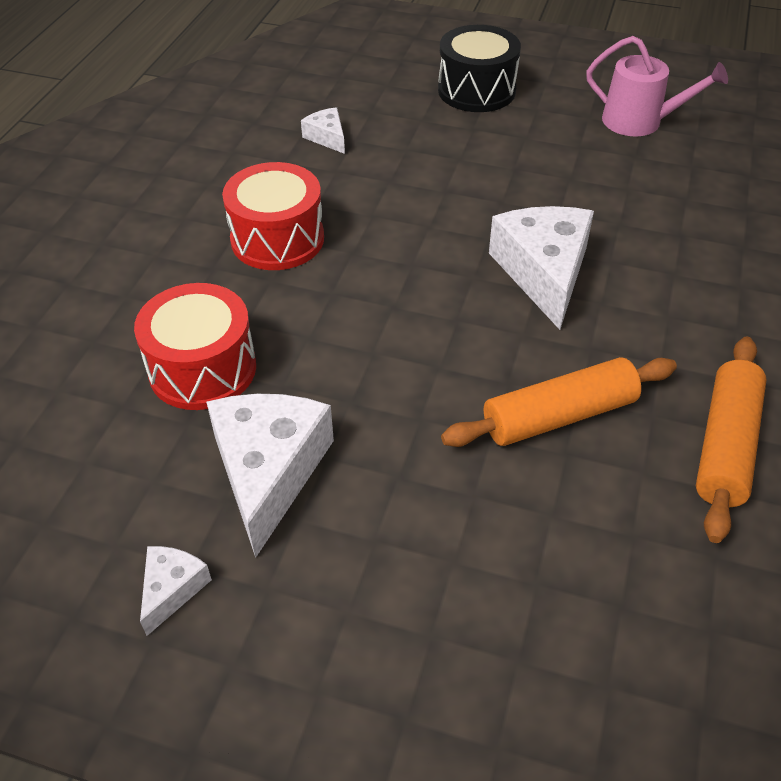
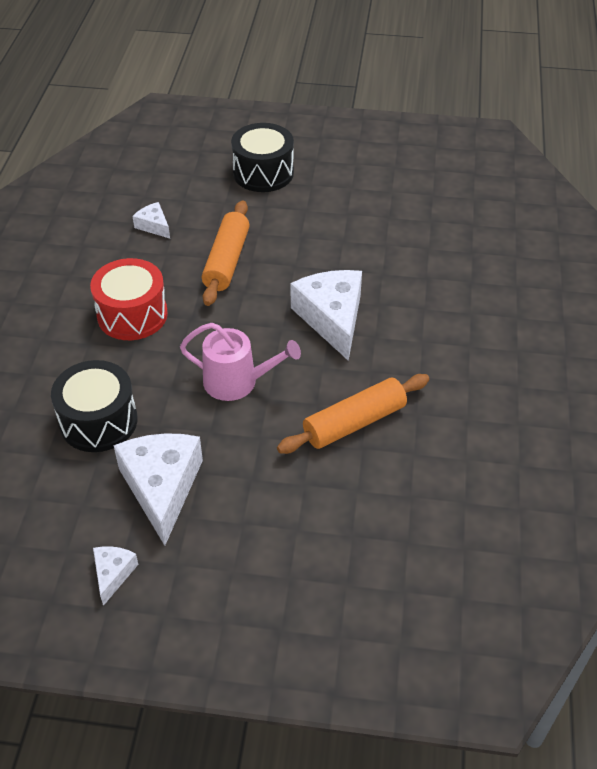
camera: 10 degrees left, 0 degrees up
(202, 369) = (98, 421): red drum -> black drum
(639, 122) = (389, 187): pink watering can -> pink watering can (237, 382)
(725, 446) = (466, 428): orange rolling pin -> orange rolling pin (226, 261)

